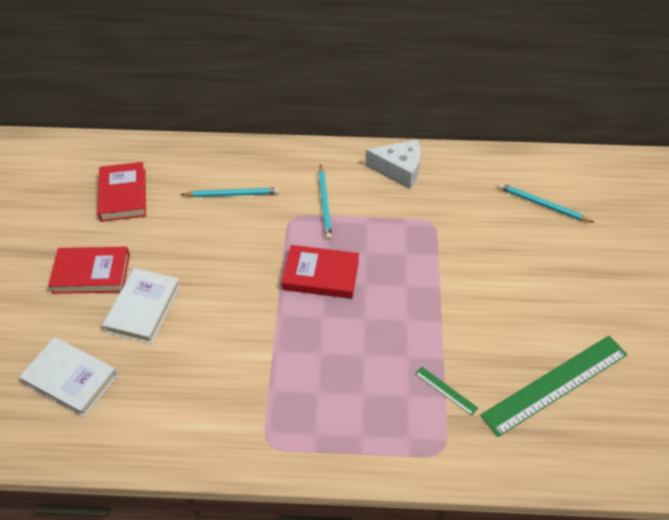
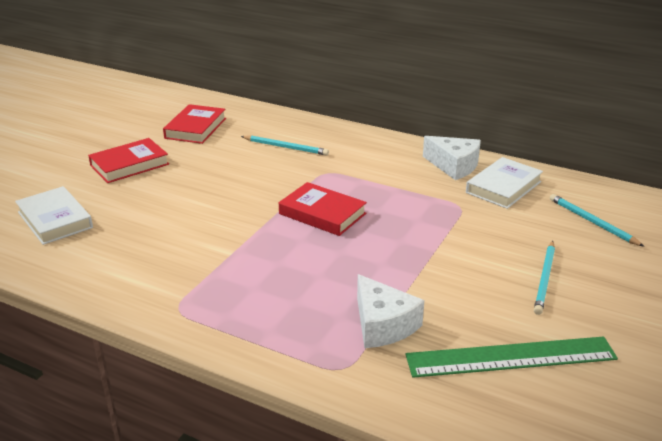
camera: 25 degrees right, 20 degrees down
(91, 273) = (129, 165): red book -> red book turned 60 degrees counterclockwise
(143, 308) = (150, 194): white book -> white book (503, 187)
(324, 203) = (364, 171): turquoise pencil -> turquoise pencil (545, 279)
(446, 390) = (382, 325): green ruler -> white cheese

